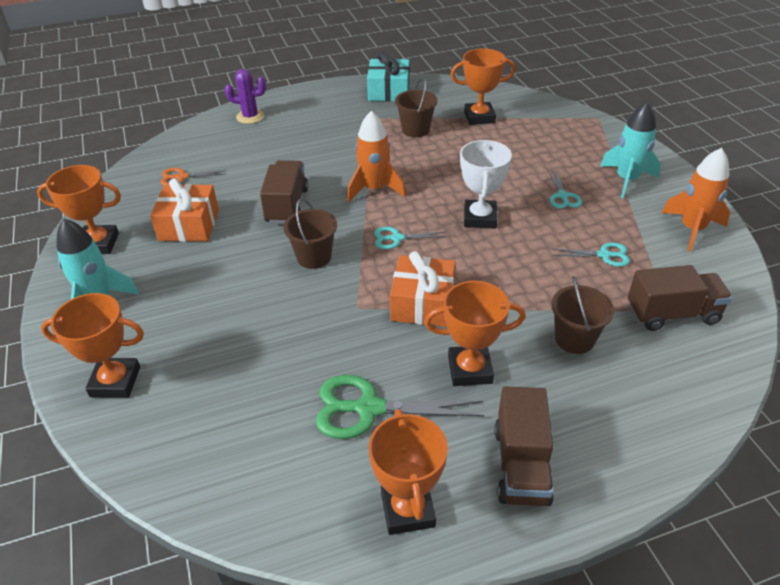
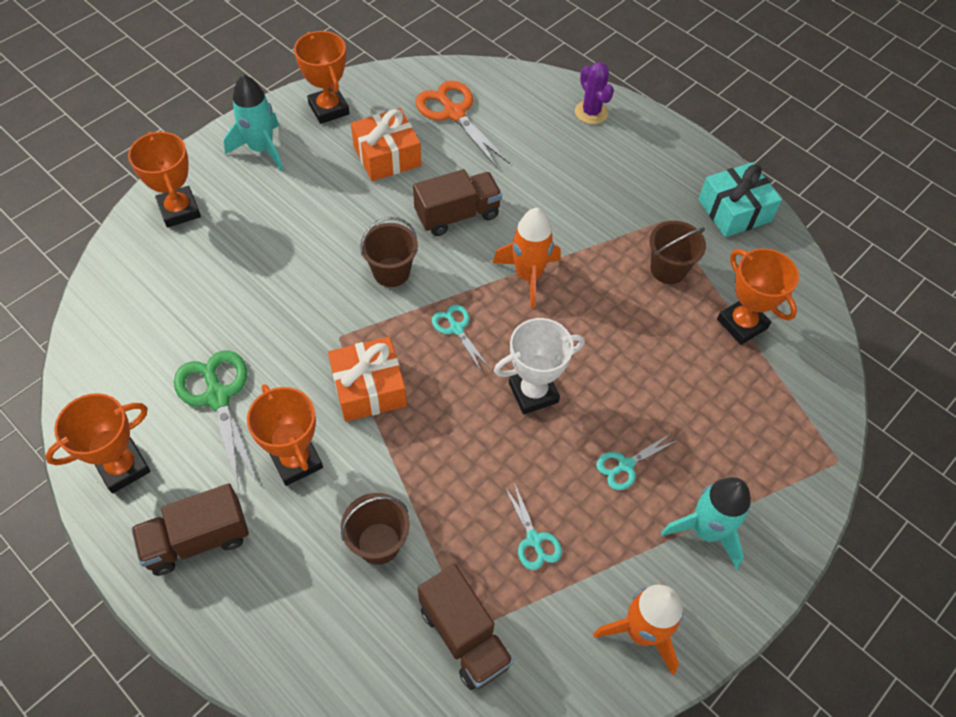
camera: 60 degrees right, 15 degrees up
(181, 177) = (454, 113): orange scissors -> orange scissors, size x1.80

